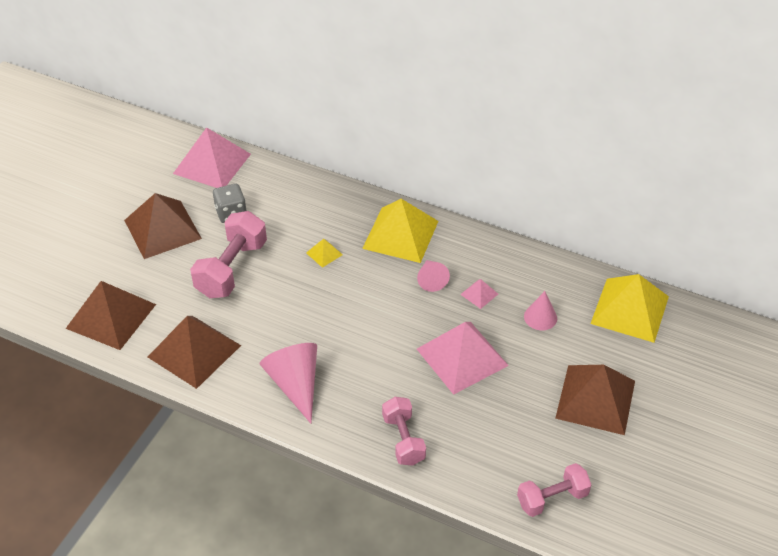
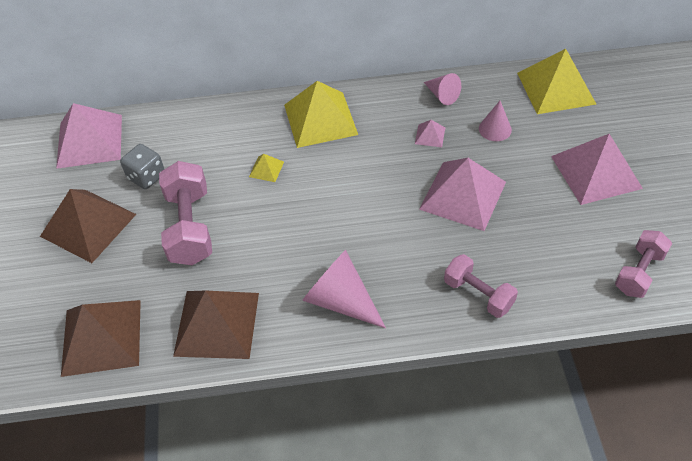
camera: 30 degrees left, 5 degrees up
(431, 279) = (380, 144): pink cone -> pink cone (442, 95)
(595, 399) = (596, 172): brown pyramid -> pink pyramid

